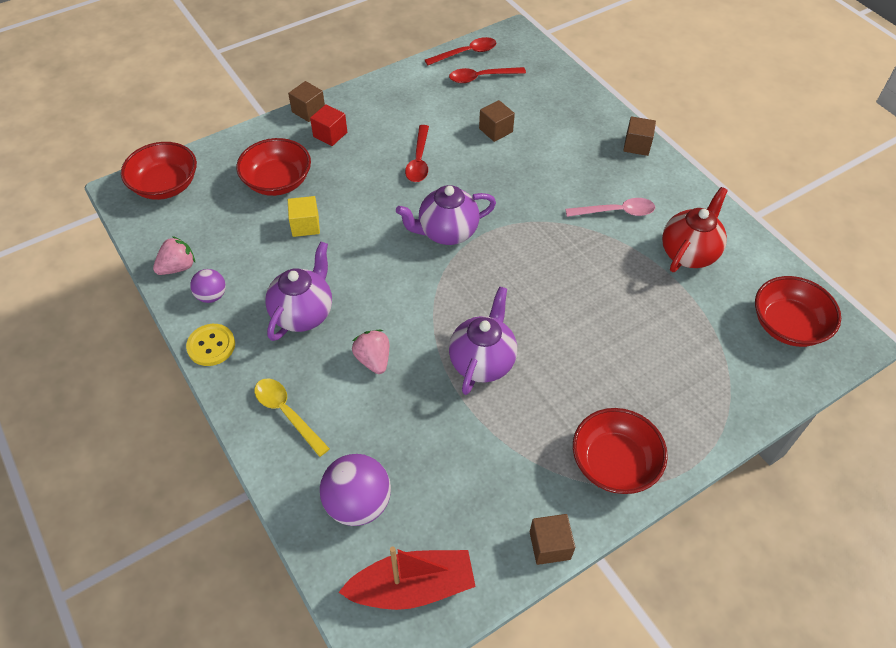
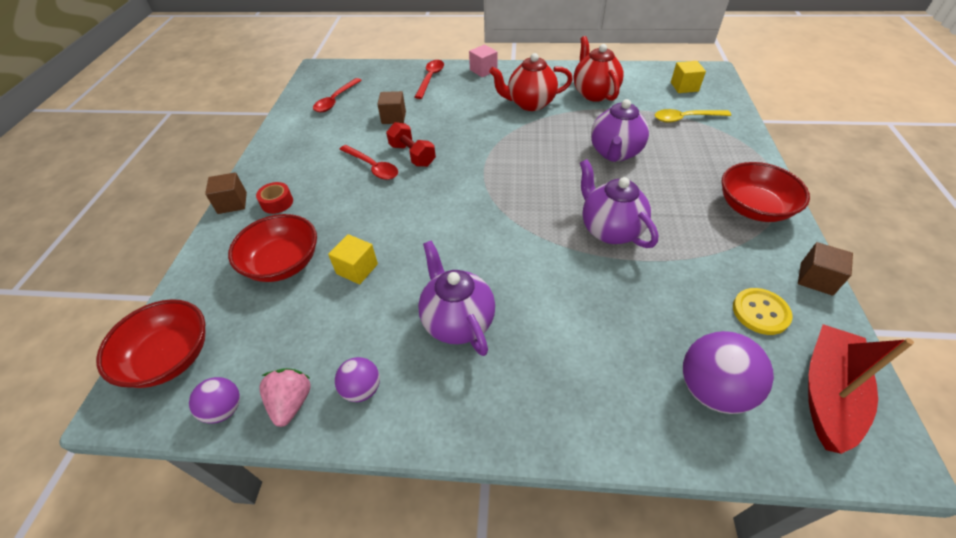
camera: 50 degrees left, 5 degrees down
(152, 239) = (224, 409): none -> purple ball
(211, 346) = (427, 423): yellow button -> yellow button (760, 312)
(287, 413) = (568, 396): yellow spoon -> yellow spoon (685, 118)
(330, 134) = (277, 203): red cube -> red tape
(373, 359) = (554, 296): pink strawberry -> none
(447, 232) = (462, 187): purple teapot -> purple teapot (615, 153)
(457, 175) = (412, 155): none -> red dumbbell
(466, 53) = (302, 96): red spoon -> red spoon (430, 78)
(616, 212) = (530, 104): pink spoon -> red teapot
(637, 145) = (483, 70): brown cube -> pink cube
(787, 325) = (684, 87): red bowl -> yellow cube

